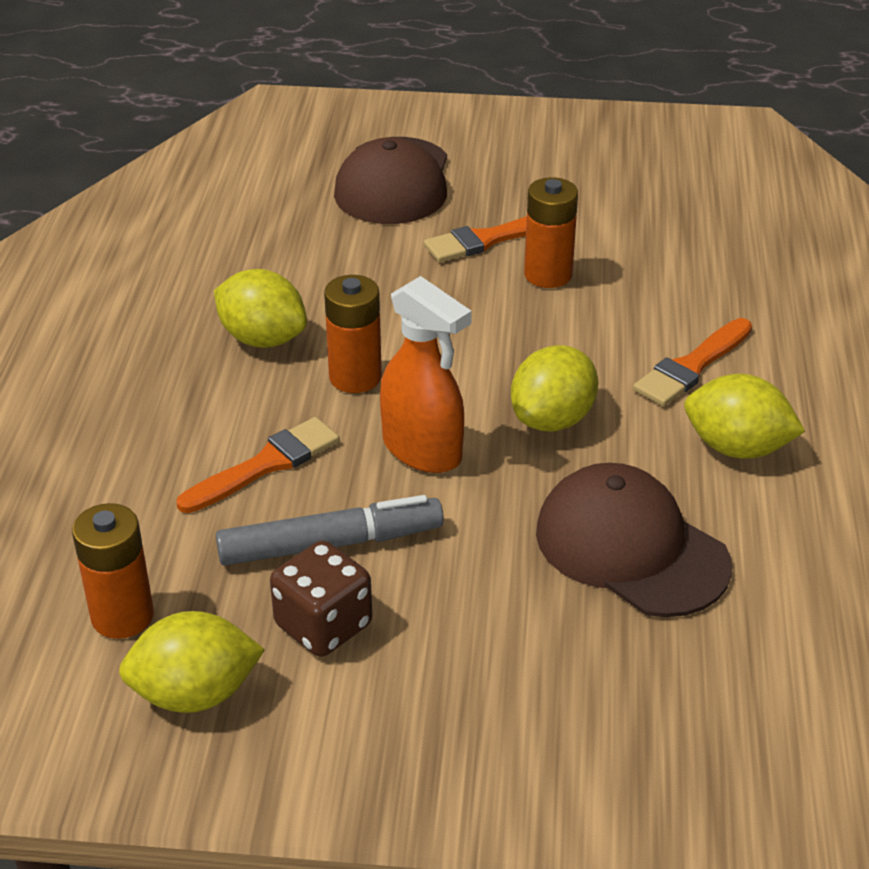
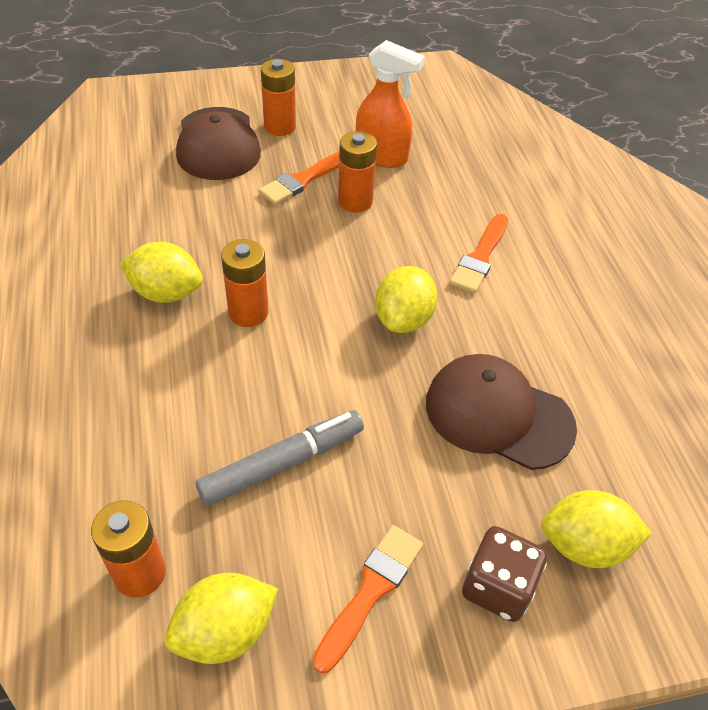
camera: 20 degrees left, 10 degrees up
(265, 465) = (207, 404): orange brush -> orange brush (371, 591)
(323, 625) = (303, 539): brown dice -> brown dice (497, 587)
(423, 450) = (321, 365): orange spray bottle -> orange spray bottle (382, 156)
(484, 172) = (280, 127): none -> orange battery
(737, 448) = (535, 316): yellow lemon -> yellow lemon (584, 545)

